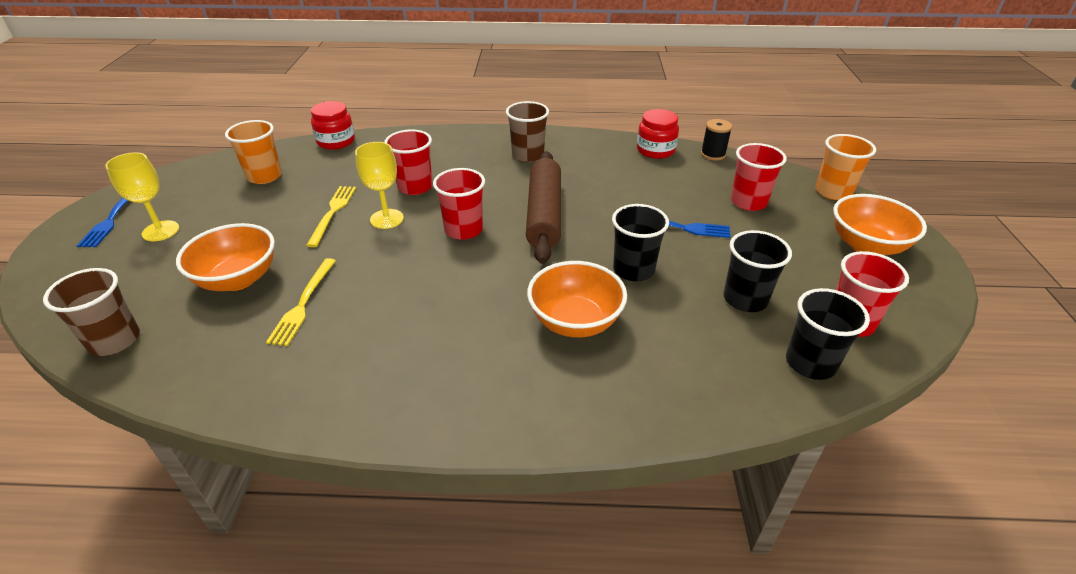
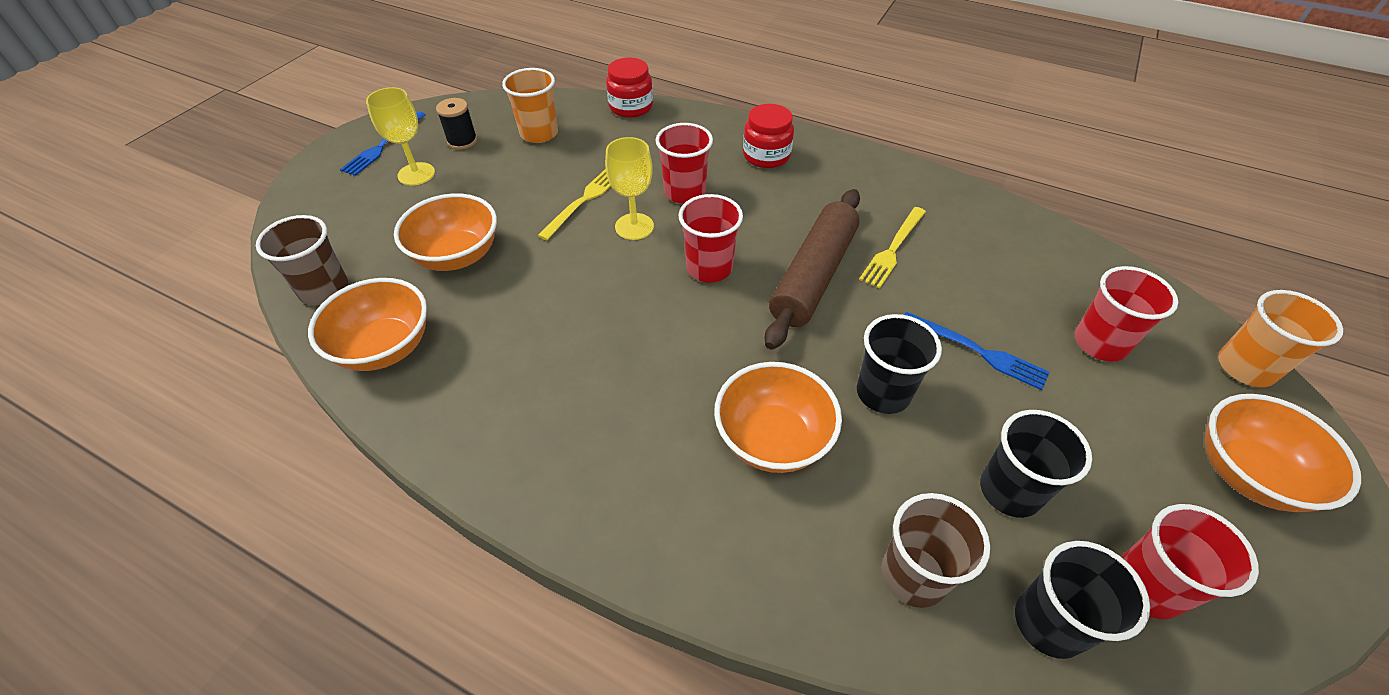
camera: 25 degrees right, 10 degrees up
(206, 364) = (385, 347): none -> orange bowl
(303, 303) = (502, 307): yellow fork -> yellow fork (893, 249)
(528, 155) = (837, 184): brown cup -> brown cup (913, 575)
(655, 150) = (1009, 222): red jar -> red jar (766, 155)
(713, 154) = (1089, 252): black spool -> black spool (462, 141)

